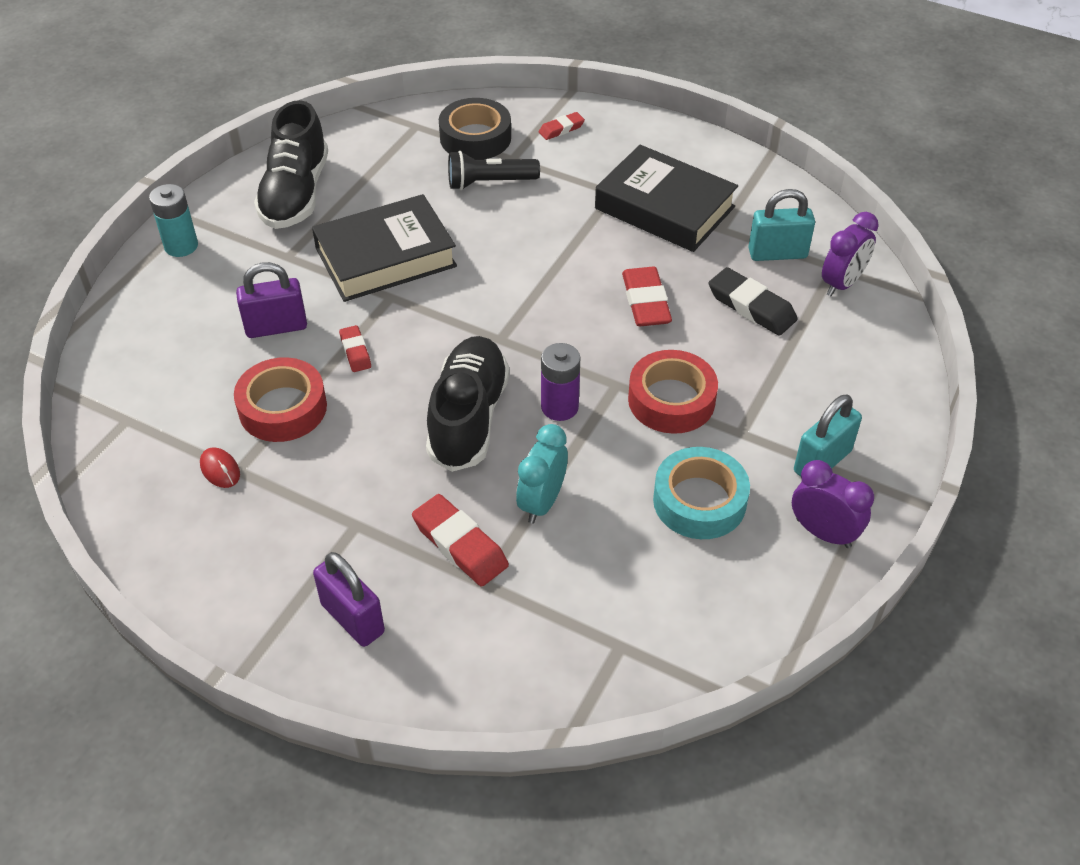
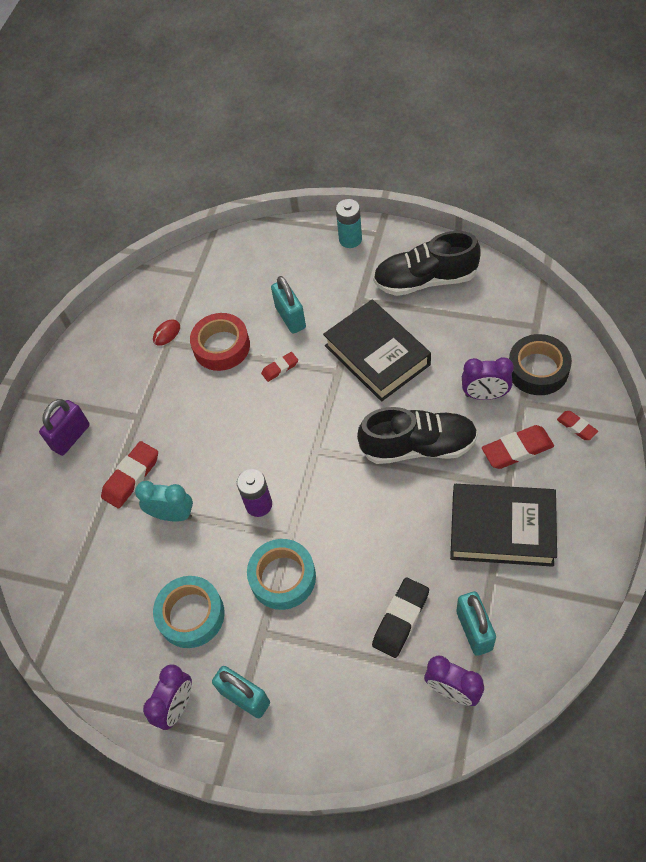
camera: 85 degrees right, 10 degrees up
(276, 327) = (290, 317): purple padlock -> turquoise padlock
(468, 417) = (237, 451): black shoe -> black shoe (418, 446)
(489, 183) = (485, 395): black flashlight -> purple clock
(646, 302) = (382, 538): red eraser -> red eraser (517, 450)
(664, 208) = (502, 529): black book -> black book turned 75 degrees clockwise
(671, 400) = (283, 577): red tape -> turquoise tape

